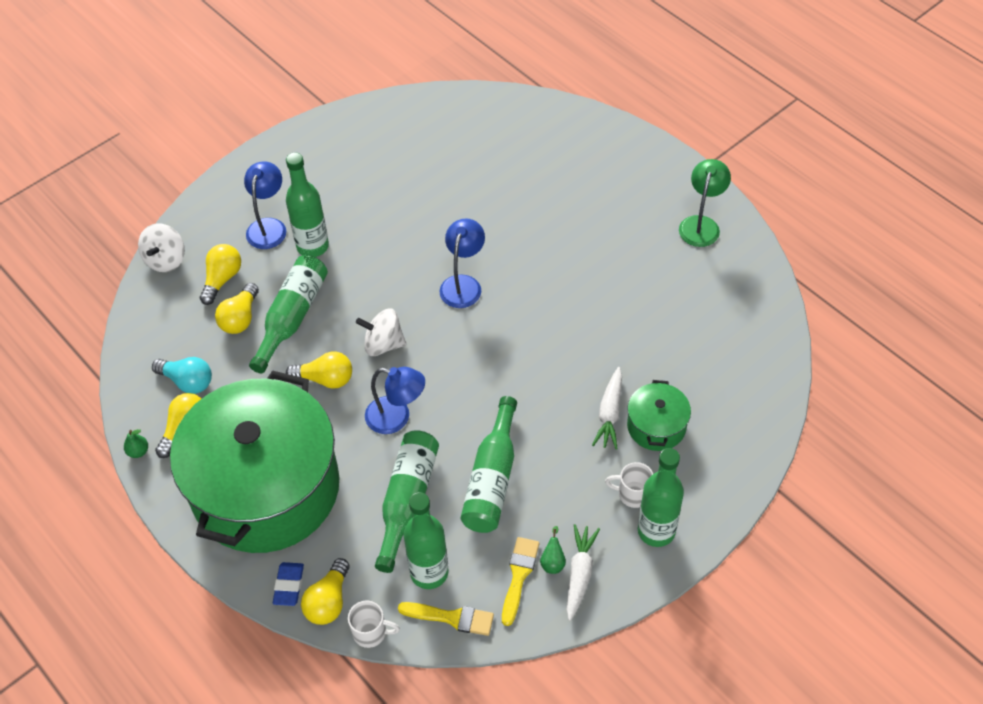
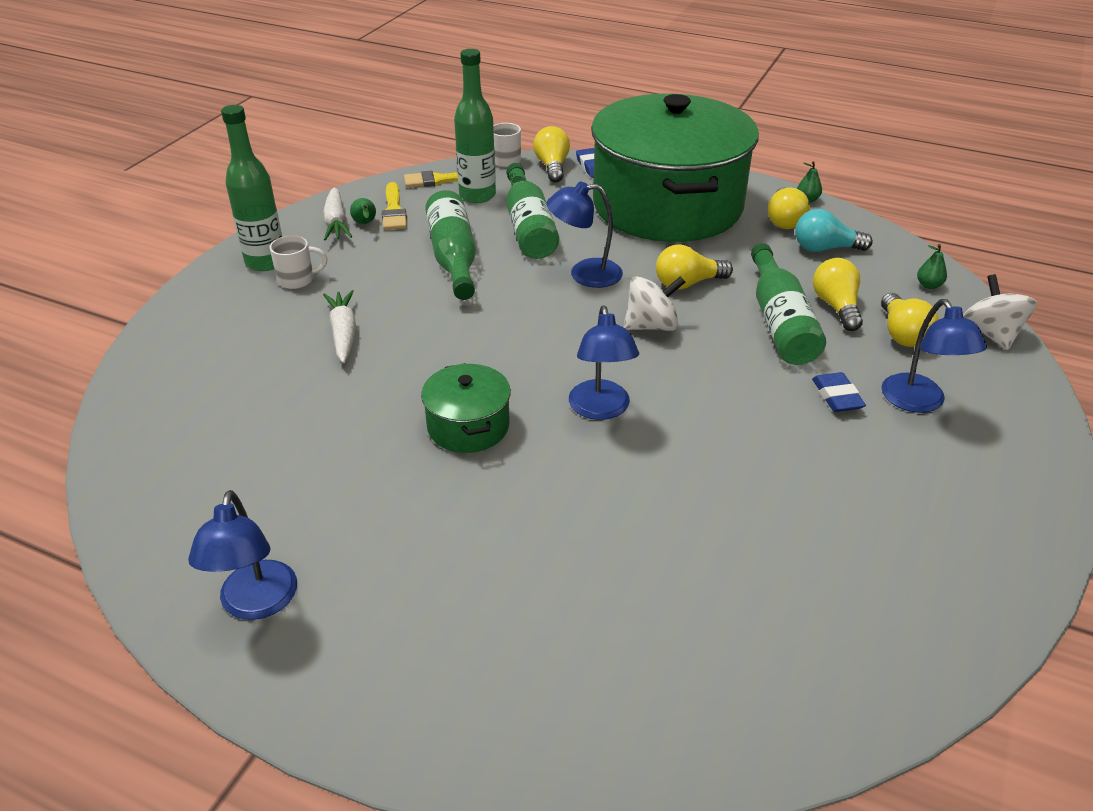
camera: 155 degrees right, 15 degrees down
(155, 316) = (928, 285): none -> green pear
(312, 246) = (837, 396): green bottle -> blue eraser
(656, 426) = (282, 335): green pot -> green pot (468, 426)
(701, 224) = (256, 604): green lamp -> blue lamp

